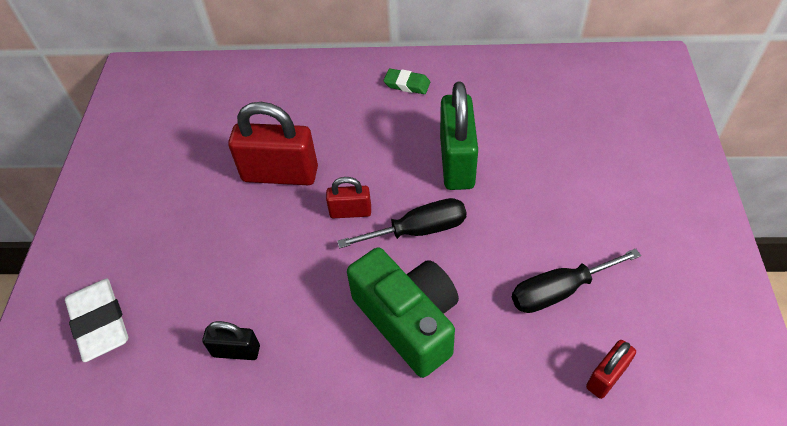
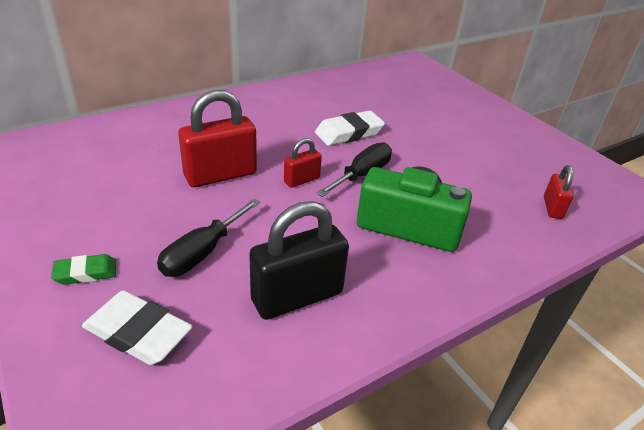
camera: 40 degrees left, 15 degrees down
(236, 351) = (297, 297): black padlock -> black padlock, size x1.90
(407, 84) = (270, 102): green eraser -> green eraser (86, 273)
(457, 162) = (349, 133): green padlock -> white eraser
(559, 291) = (481, 177): black screwdriver -> black screwdriver (202, 252)

